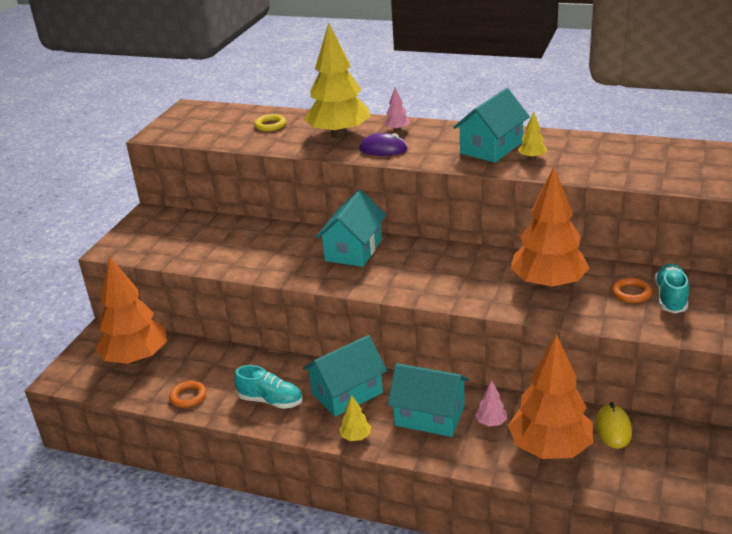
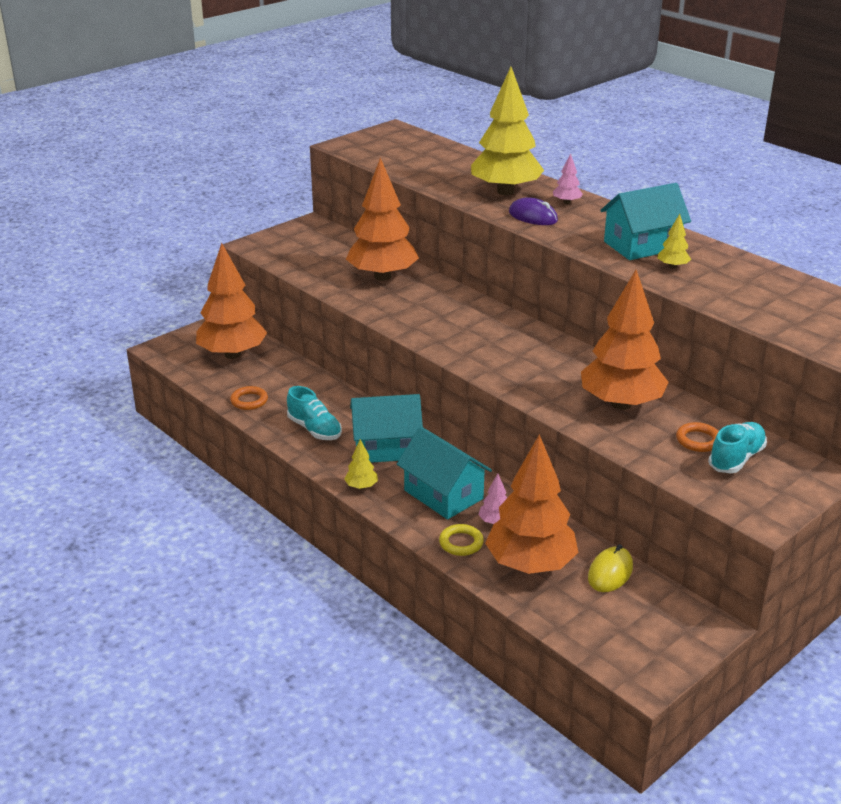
camera: 25 degrees right, 0 degrees up
(256, 241) = (382, 276): none -> orange tree
(270, 125) = (451, 165): yellow ring -> yellow ring (461, 543)
(353, 250) = (463, 312): turquoise house -> none

